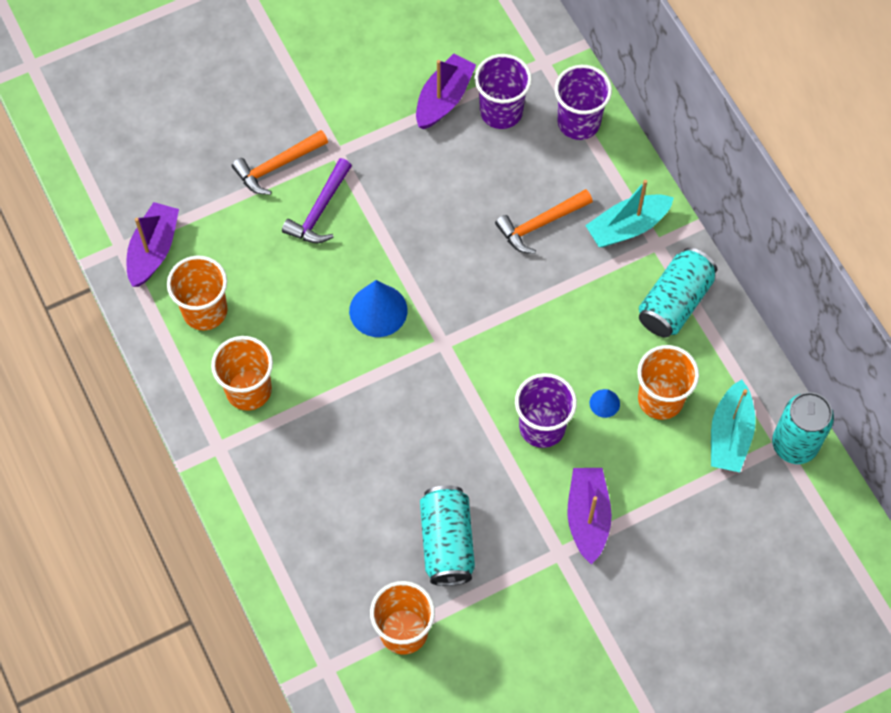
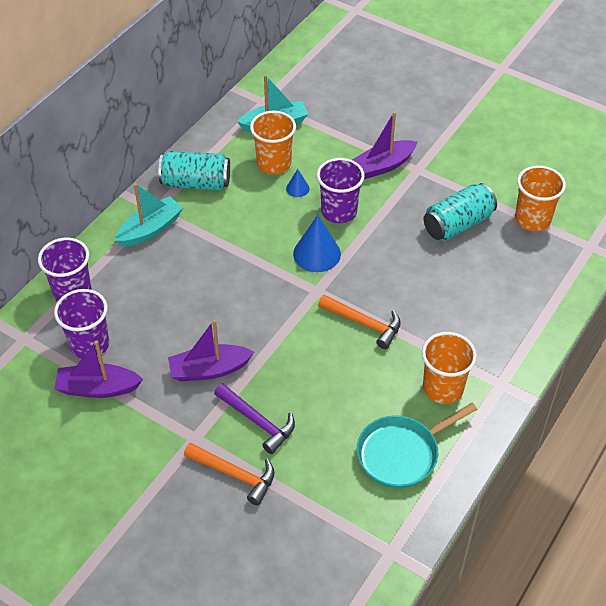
camera: 120 degrees left, 15 degrees down
(153, 250) = (375, 523): purple boat -> purple boat (209, 370)
(205, 311) = (401, 453): orange cup -> turquoise pan
(320, 210) = (257, 421): purple hammer -> purple hammer turned 45 degrees clockwise
(378, 310) = (318, 340): blue cone -> blue cone (317, 254)
(540, 224) = (179, 278): orange hammer -> orange hammer (364, 323)
(627, 227) = (150, 229): turquoise boat -> turquoise boat turned 75 degrees counterclockwise
(794, 444) = (259, 95): turquoise can -> none

